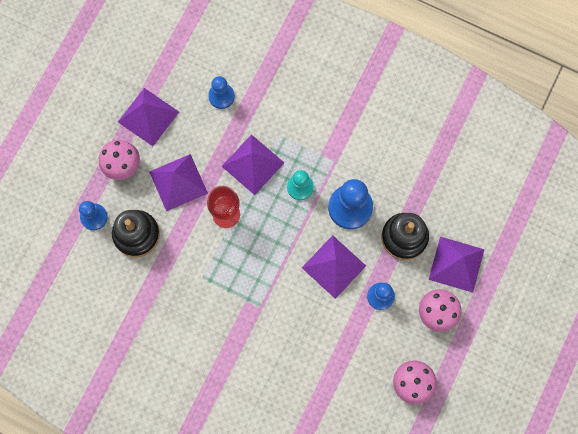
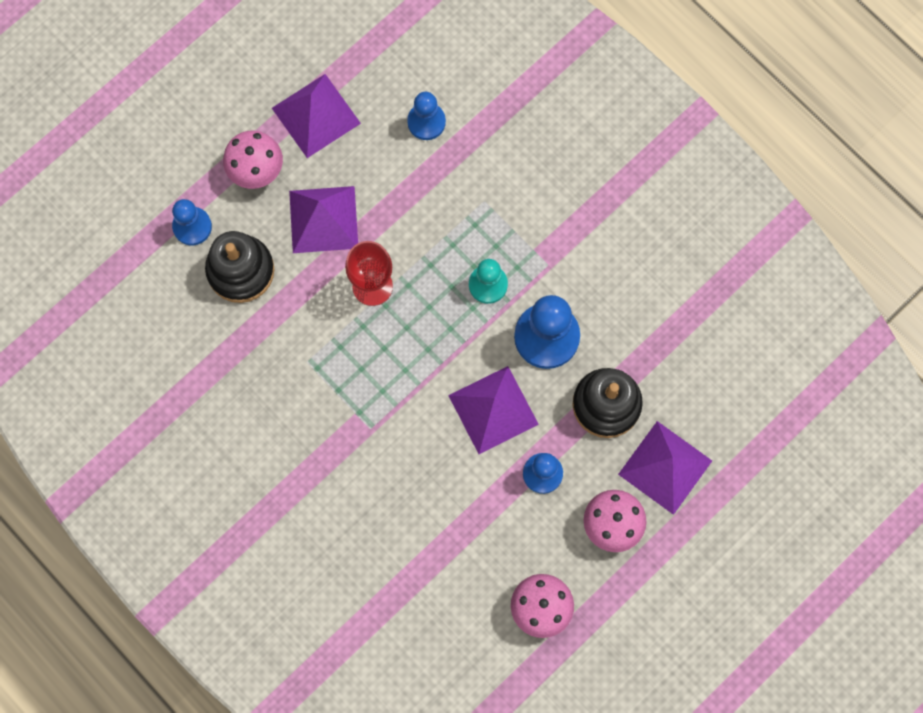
camera: 20 degrees right, 0 degrees up
(253, 164) = (434, 230): purple pyramid -> none

